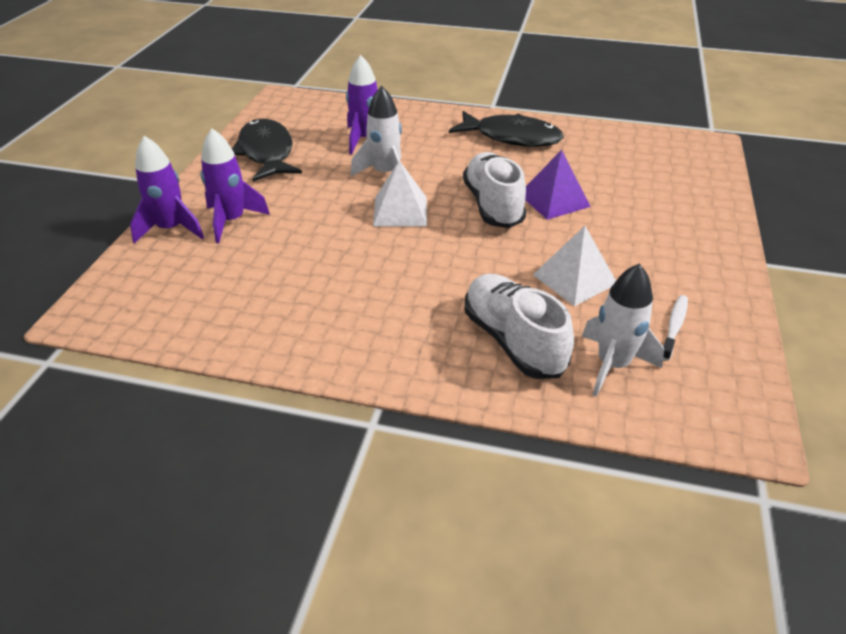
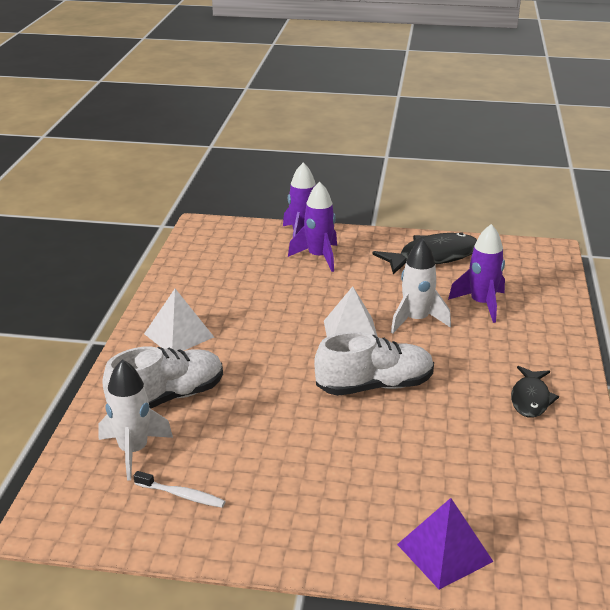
camera: 85 degrees right, 10 degrees down
(512, 137) = (530, 399): black fish -> black fish, size x0.61
(554, 200) = (395, 427): purple pyramid -> purple pyramid (444, 552)
(574, 279) = (253, 435): white pyramid -> white pyramid (178, 335)

